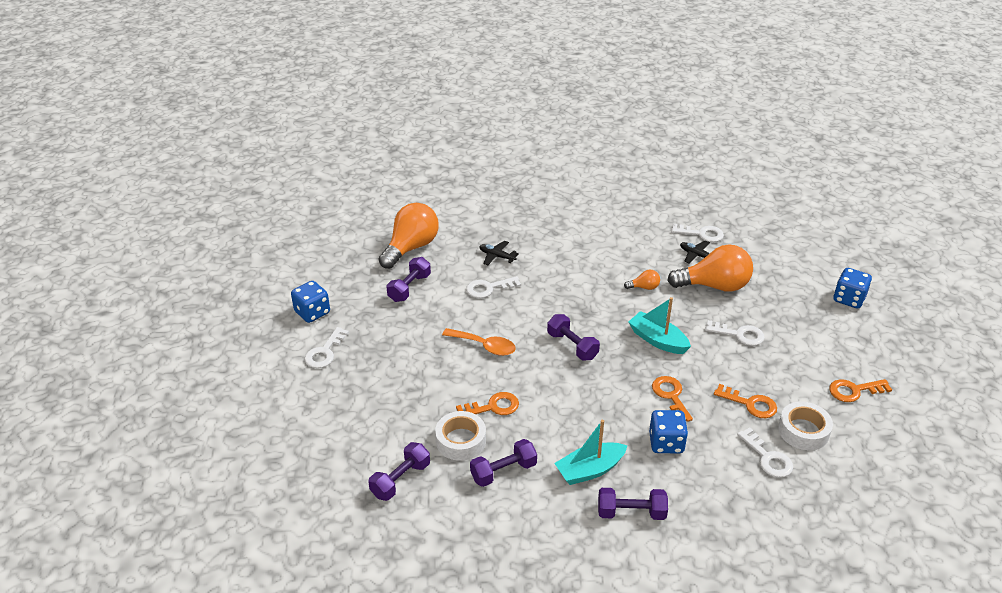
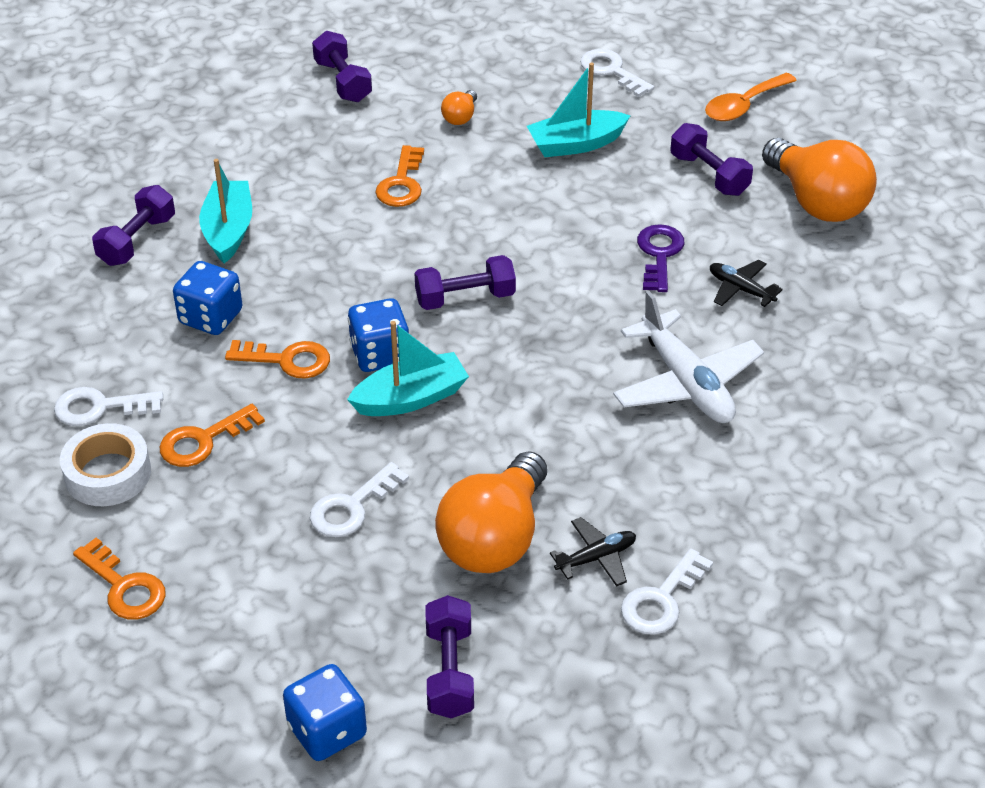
camera: 115 degrees right, 5 degrees up
(312, 312) = (704, 76): blue dice -> blue dice (380, 354)
(410, 345) = (576, 144): none -> turquoise boat
(461, 441) = (365, 141): white tape -> none
(484, 346) = (527, 211): orange spoon -> orange spoon (743, 105)
(488, 288) = (659, 254): white key -> purple key
(497, 256) = (741, 289): black plane -> black plane turned 105 degrees counterclockwise
(503, 471) = (288, 160): purple dumbbell -> purple dumbbell (449, 671)
(574, 257) = (686, 383): none -> white plane
(644, 287) = (550, 439): orange light bulb -> orange light bulb (460, 117)
(854, 390) = (124, 587): orange key -> orange key turned 120 degrees clockwise

